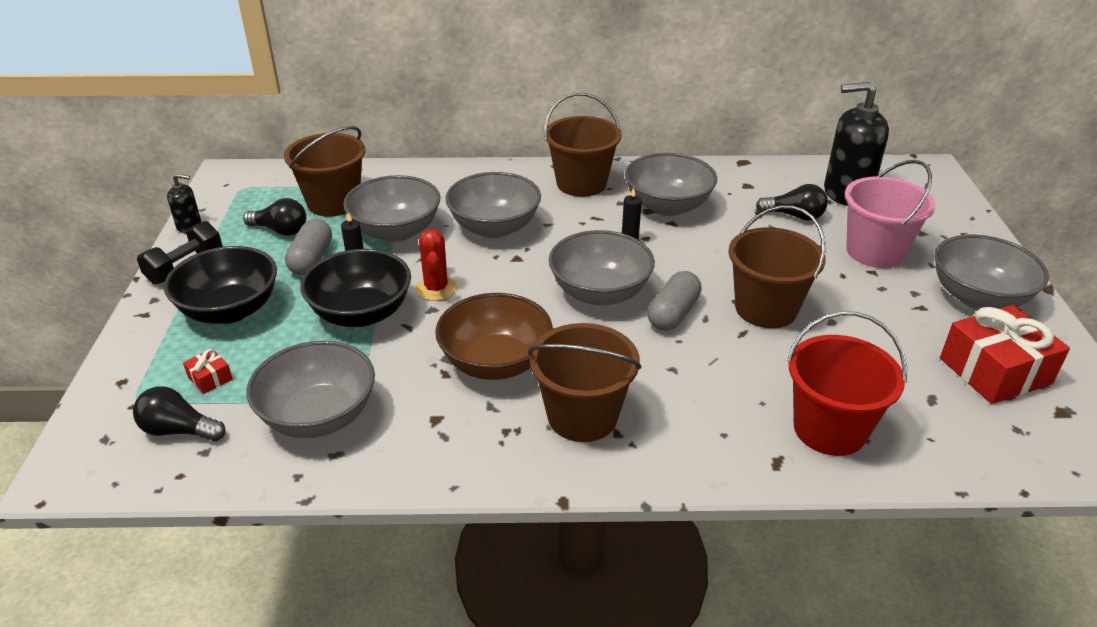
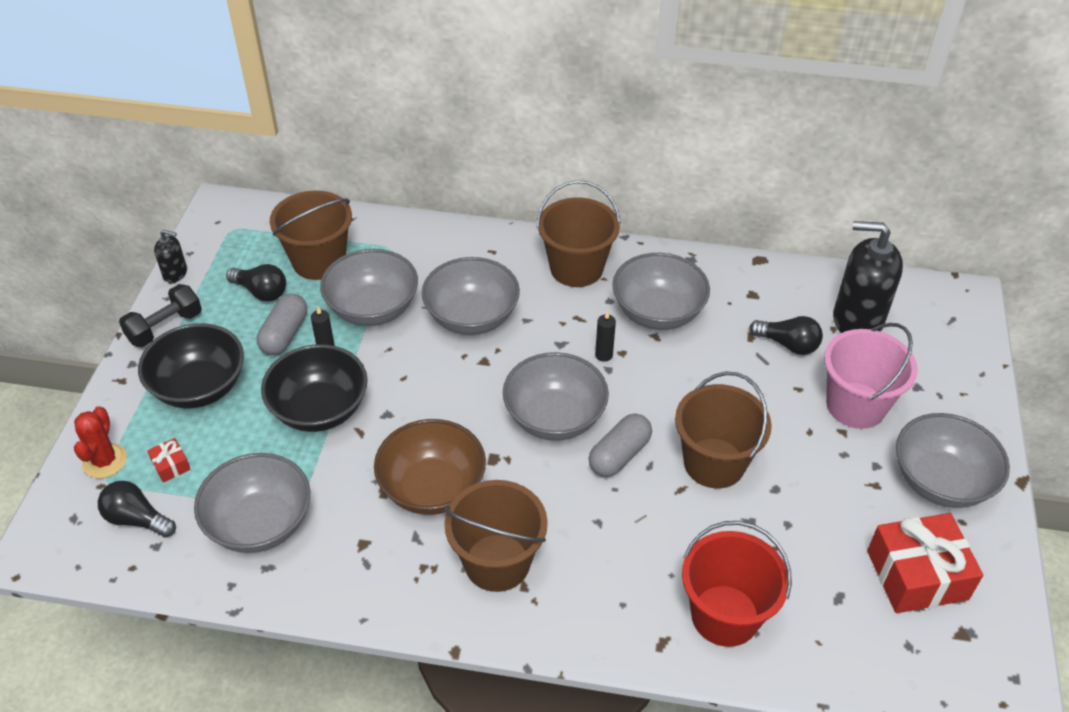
camera: 10 degrees right, 10 degrees up
(436, 288) = (396, 389): red cactus -> red cactus (105, 461)

